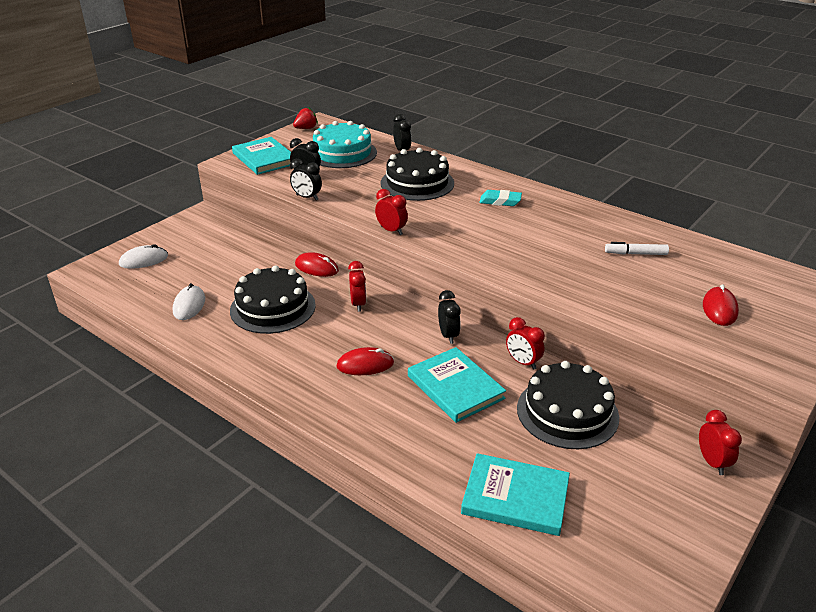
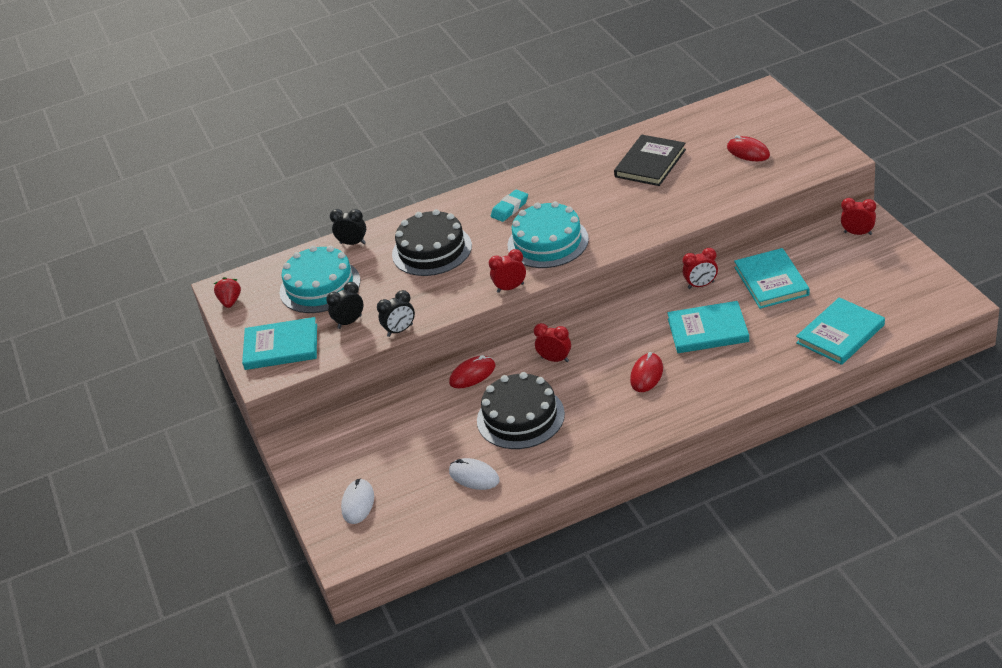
camera: 55 degrees left, 5 degrees up
(448, 335) = (639, 316): black clock -> none
(468, 231) = (548, 242): none -> turquoise cake
(567, 412) = (771, 281): black cake -> turquoise book
(635, 254) = (650, 163): white marker -> black book

